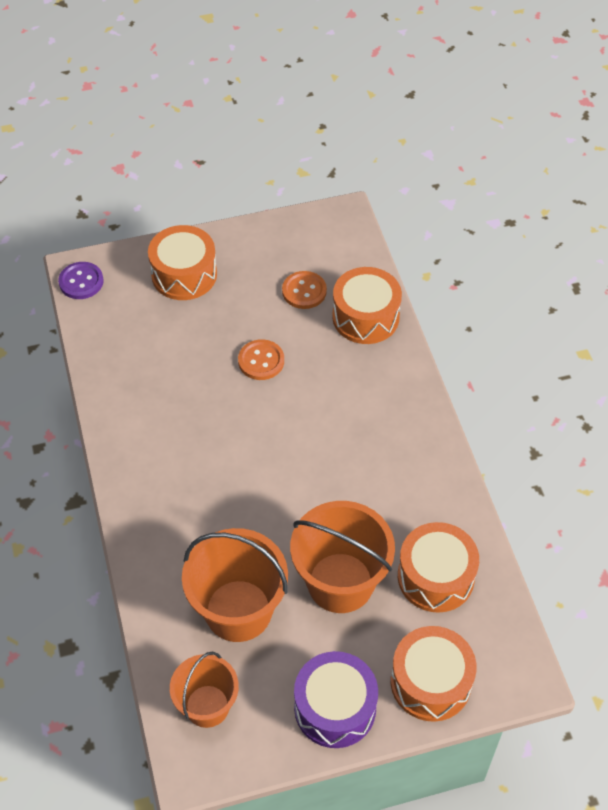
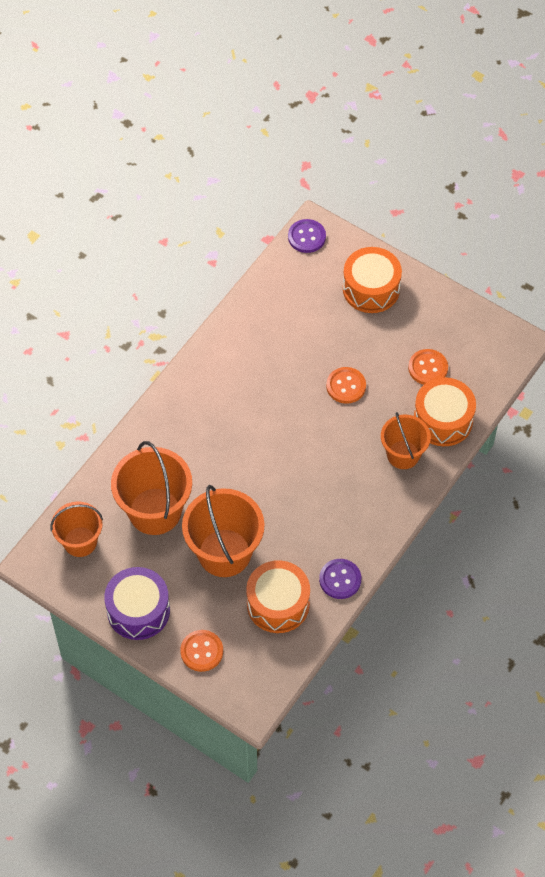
camera: 50 degrees right, 5 degrees up
(372, 369) = (403, 455): none -> orange bucket
(430, 682) = (201, 651): orange drum -> orange button
(454, 507) = (340, 579): none -> purple button

